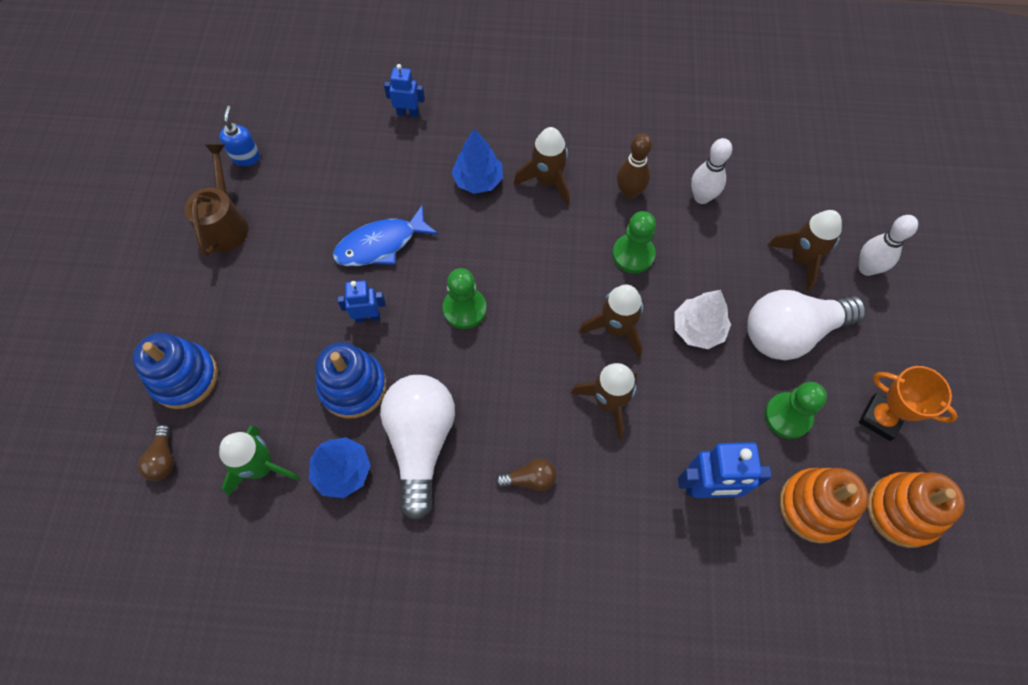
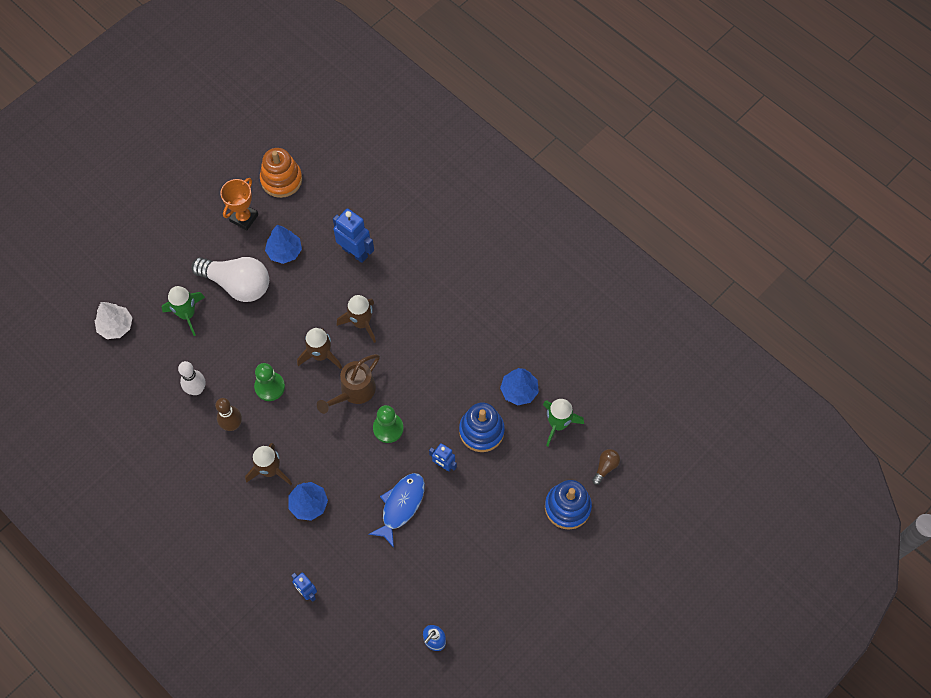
camera: 140 degrees left, 0 degrees up
(225, 224) = (481, 596): brown watering can -> brown watering can (354, 392)
(381, 244) = (401, 506): blue fish -> blue fish turned 75 degrees counterclockwise
(421, 443) = (470, 375): white light bulb -> none
(529, 479) = (432, 318): brown light bulb -> none
(698, 329) = (280, 322): white tree -> white tree (116, 326)
(787, 416) = (284, 251): green pawn -> blue tree
(801, 259) = (187, 314): brown rocket -> green rocket
(814, 506) = (317, 210): orange stacking toy -> none
(866, 268) = (161, 283): white bowling pin -> none
(880, 418) = (244, 218): orange trophy -> orange trophy turned 45 degrees clockwise

